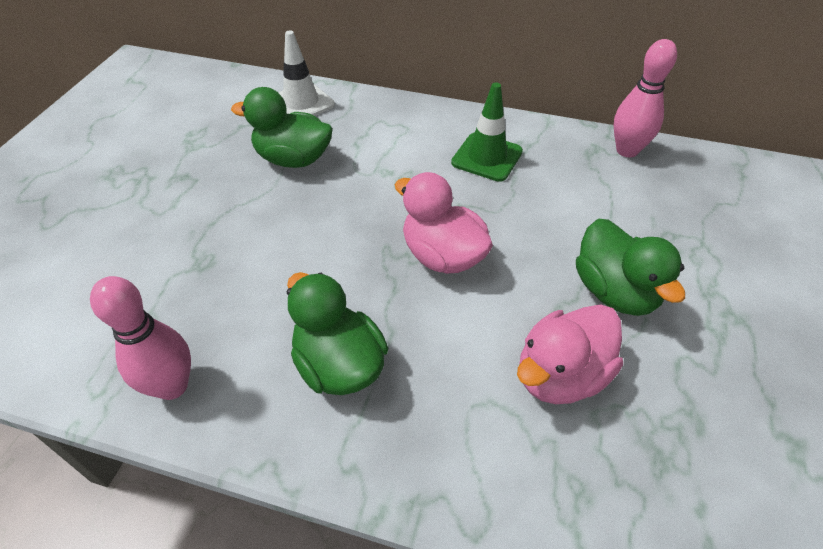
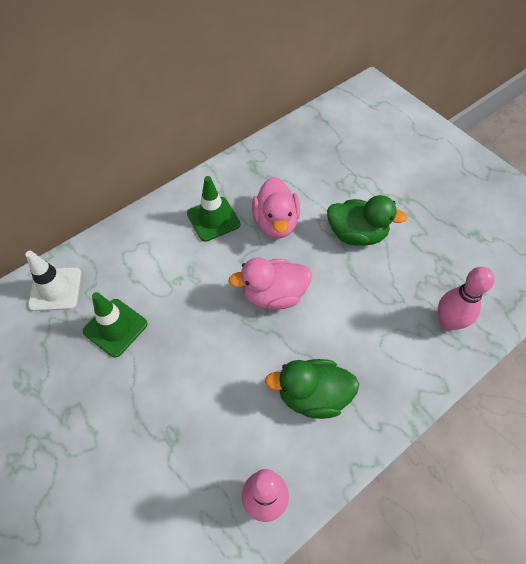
camera: 55 degrees left, 10 degrees up
(293, 159) = (115, 327): green duck -> green traffic cone
(560, 375) = (388, 294): pink duck -> pink duck (276, 223)
(627, 150) = (267, 151): pink bowling pin -> pink bowling pin (448, 322)

